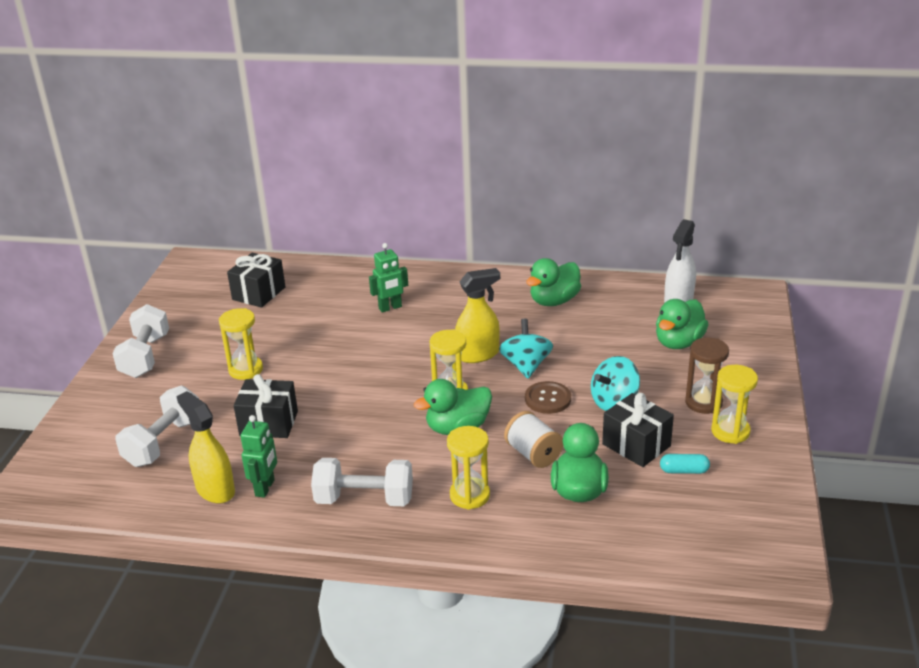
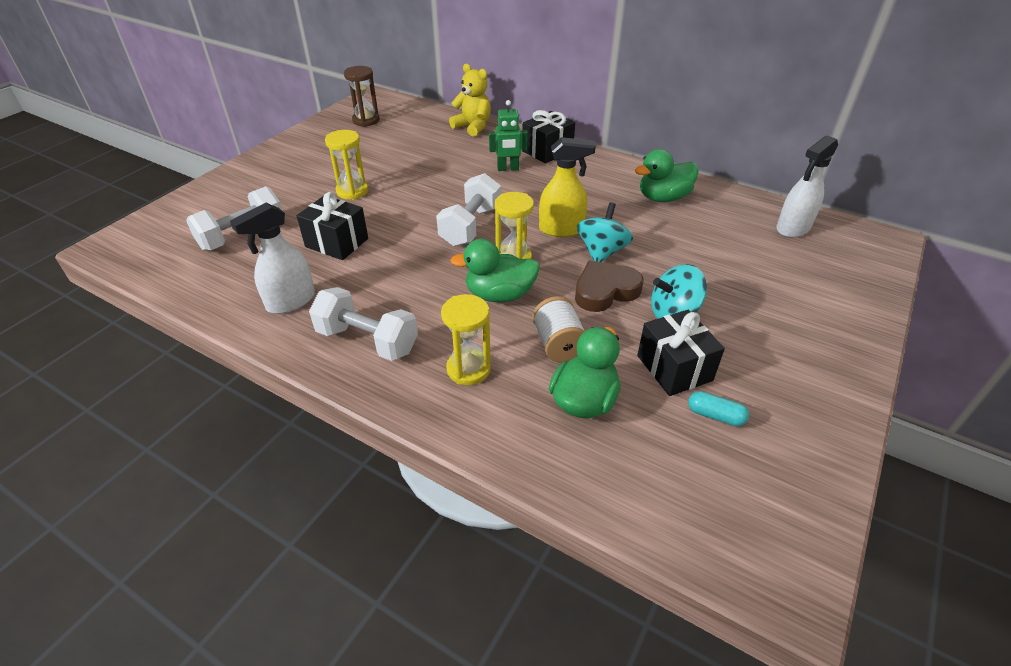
camera: 20 degrees right, 10 degrees up
(145, 356) = (285, 161): white dumbbell -> white dumbbell (470, 226)
(215, 490) = (249, 290): yellow spray bottle -> none
(259, 293) = (408, 132): black gift -> black gift (547, 151)
(265, 488) = (290, 301): green robot -> white spray bottle
(325, 271) = (473, 127): none -> yellow teddy bear
(547, 399) = (605, 291): brown button -> brown heart
(678, 342) = (774, 269): green duck -> none
(703, 402) = (774, 342): brown hourglass -> brown hourglass (366, 120)
(730, 431) = (792, 385): yellow hourglass -> none

